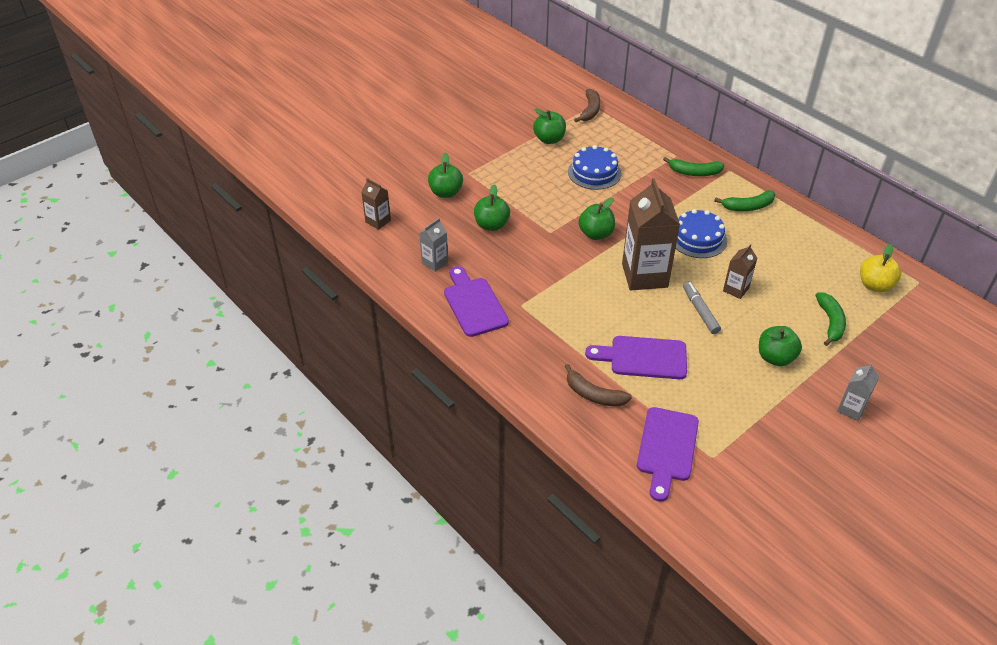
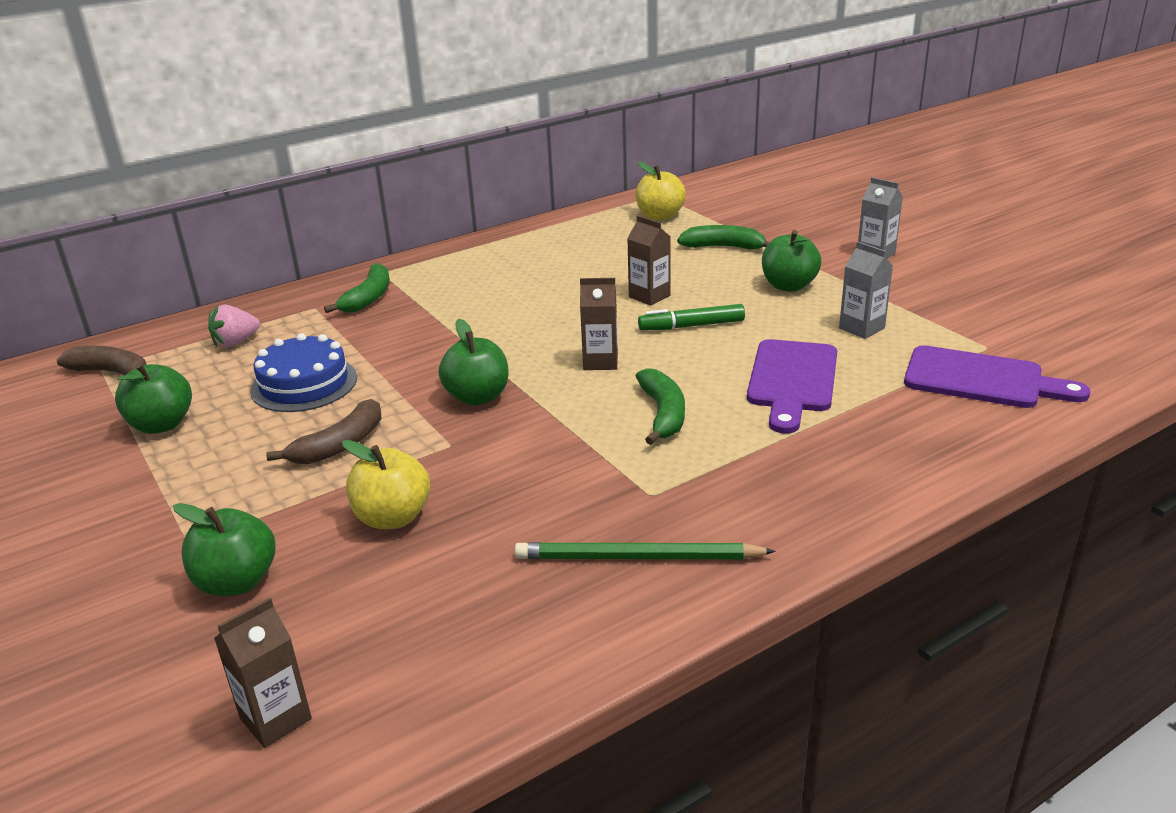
camera: 80 degrees left, 15 degrees down
(435, 262) = (484, 612): grey carton -> grey carton (861, 328)
(474, 304) = (637, 557): purple cutting board -> green pencil
(491, 225) = (393, 517): green apple -> yellow apple
(594, 394) = (881, 432): brown banana -> brown banana (339, 445)
(629, 139) = (235, 342): none -> pink strawberry
(644, 275) = (600, 362): brown carton -> brown carton, size x0.49
(698, 238) = (528, 311): blue cake -> none
(700, 311) = (691, 326): grey marker -> green marker
(748, 206) = (473, 269): green banana -> green banana (663, 414)

